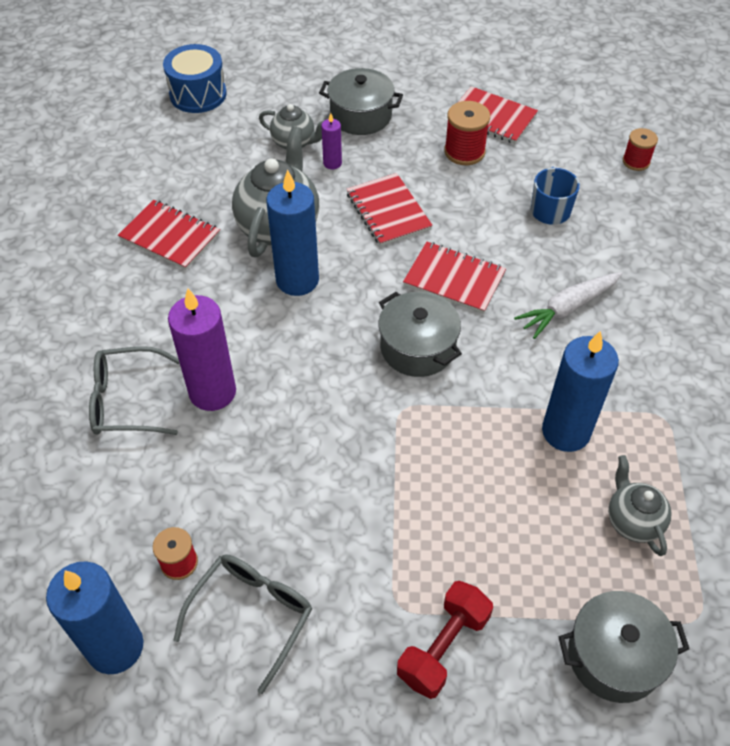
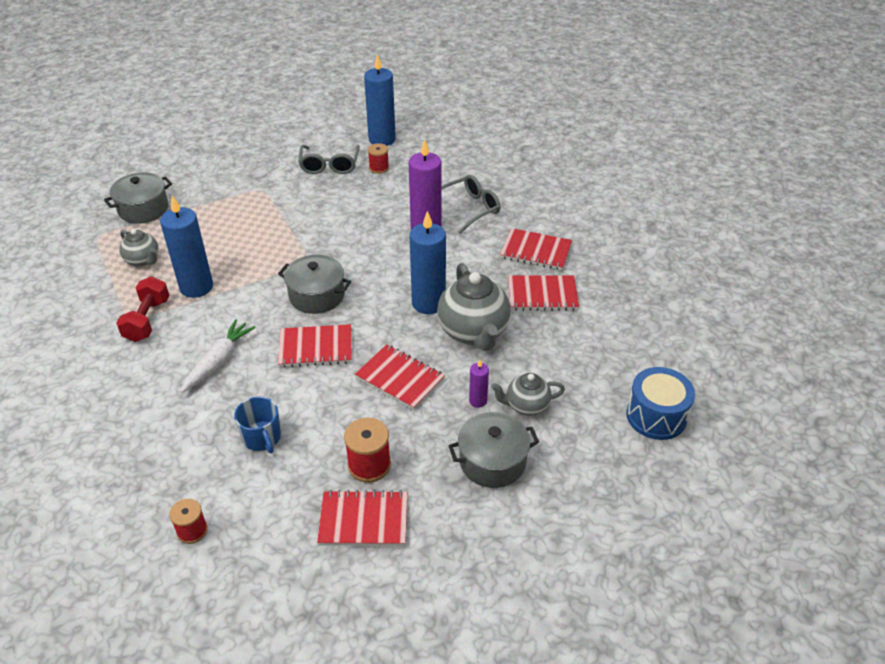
camera: 150 degrees right, 10 degrees down
(117, 294) = (536, 251): none -> red notebook
(443, 647) = (231, 185): red dumbbell -> red dumbbell (147, 320)

